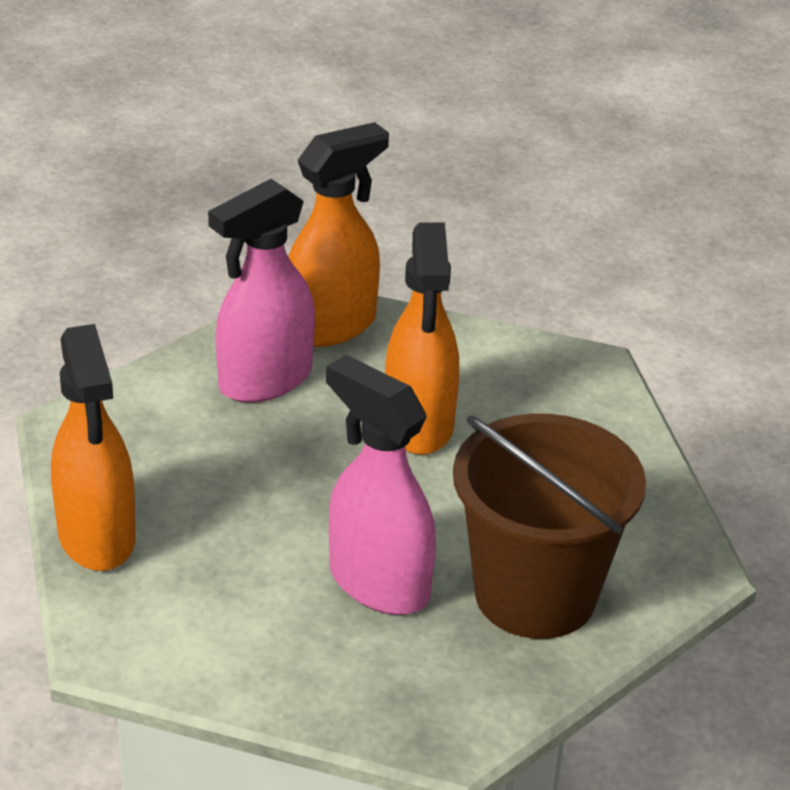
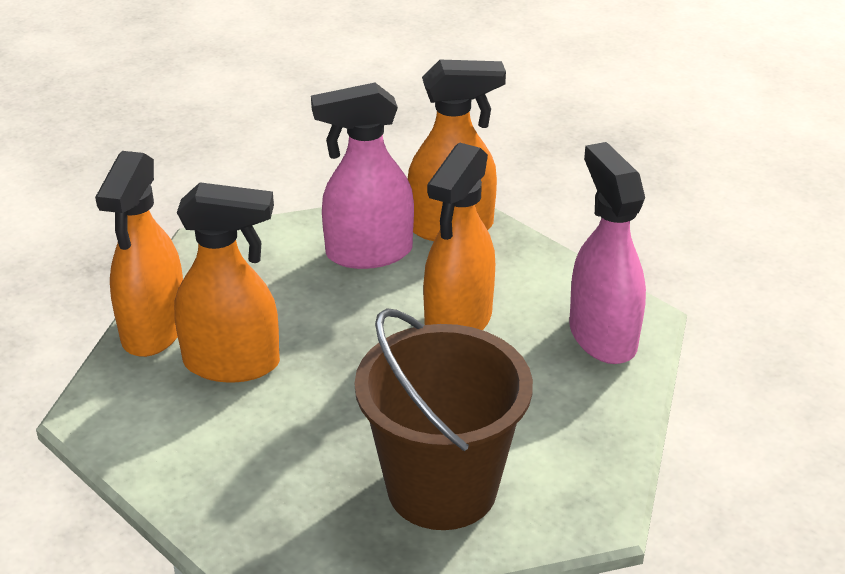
camera: 30 degrees right, 0 degrees up
(218, 544) = (233, 363): none -> orange spray bottle
(378, 583) = (325, 434): pink spray bottle -> pink spray bottle (602, 336)

